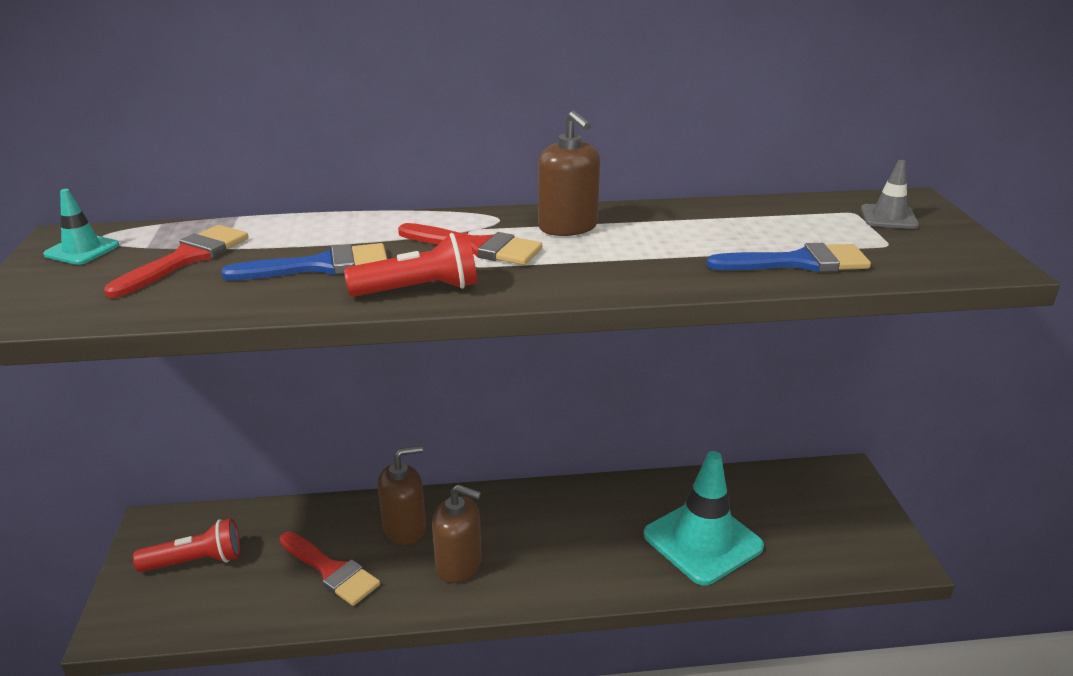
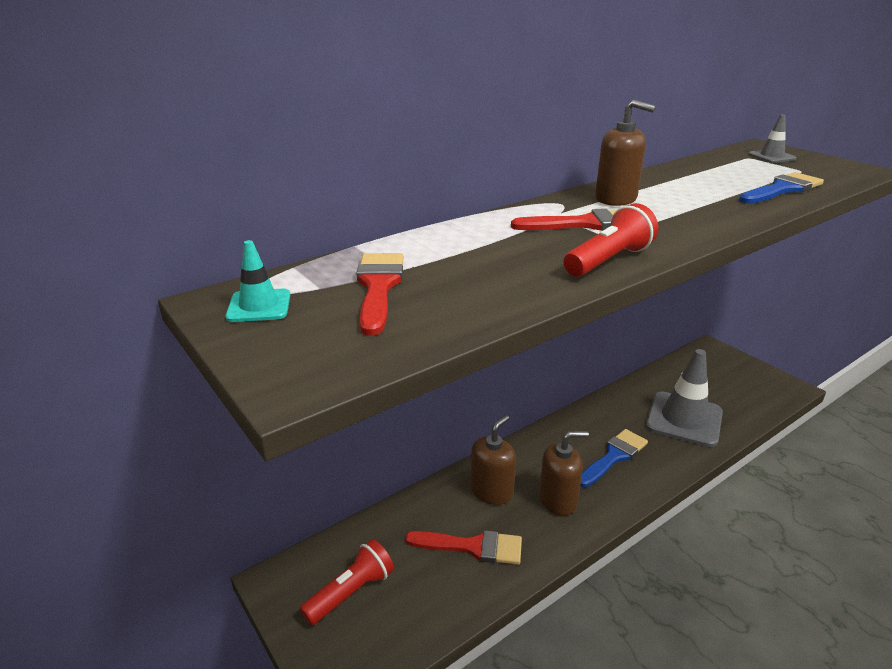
camera: 30 degrees left, 0 degrees up
(321, 266) = (503, 264): blue brush -> blue brush (614, 456)
(702, 541) = (684, 419): turquoise traffic cone -> grey traffic cone

